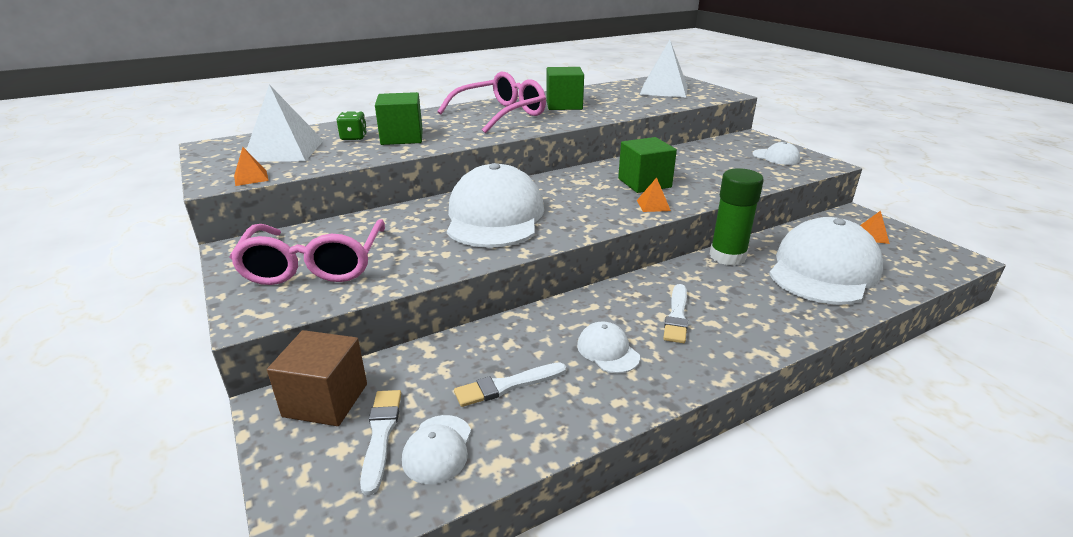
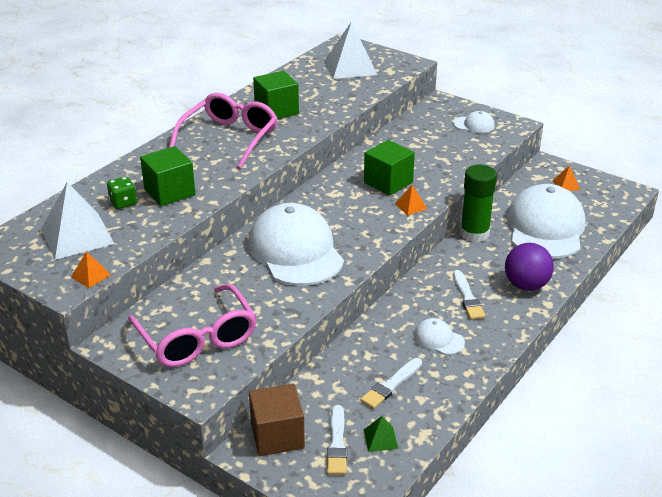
camera: 25 degrees left, 5 degrees up
(381, 435) = (337, 443): white brush -> white brush turned 150 degrees counterclockwise
(438, 449) = (380, 439): white cap -> green pyramid
(763, 322) = (526, 285): none -> purple ball

